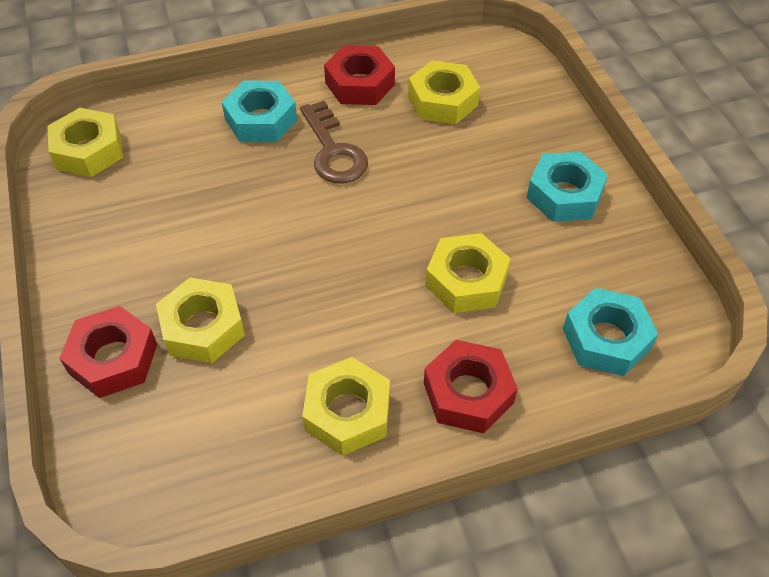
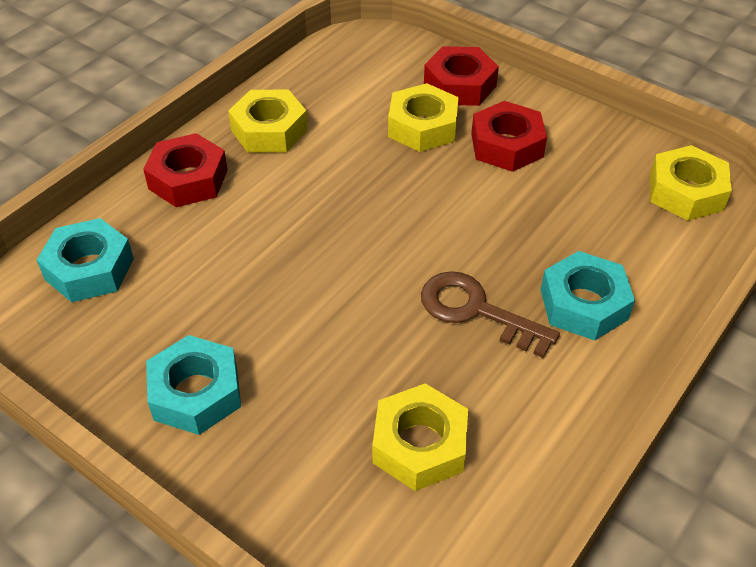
camera: 145 degrees right, 5 degrees down
(359, 84) = (536, 411): red nut -> red nut (507, 145)
(466, 280) = (244, 255): yellow nut -> none

